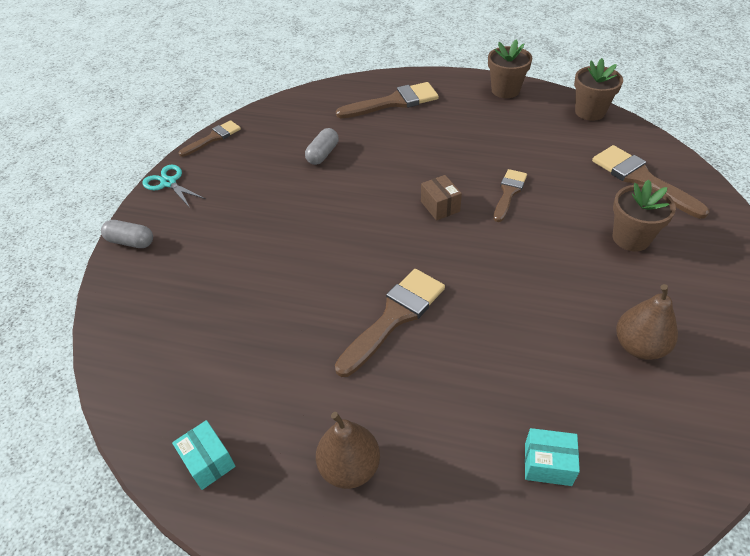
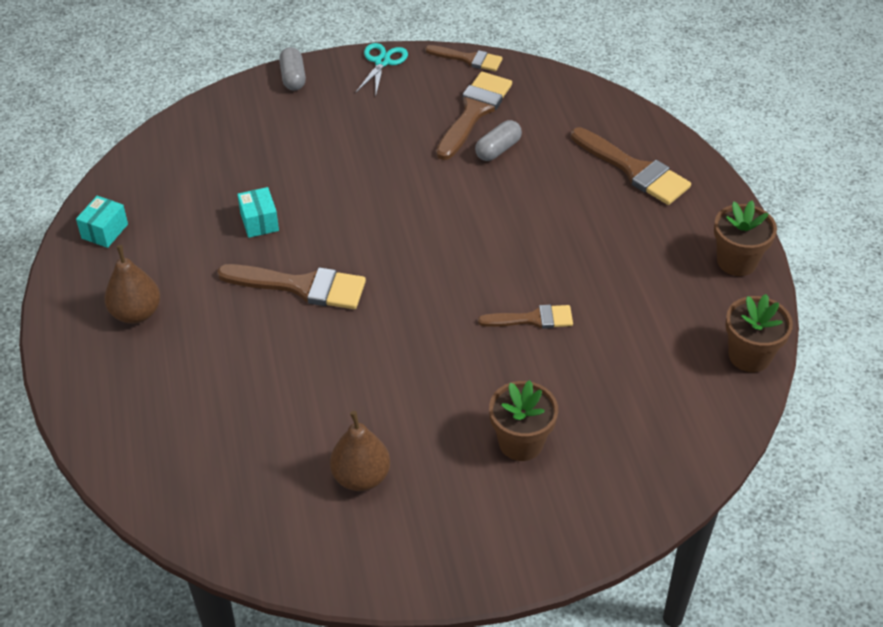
camera: 60 degrees right, 0 degrees up
(323, 154) = (498, 149): grey capsule -> grey capsule turned 45 degrees counterclockwise
(440, 206) = (473, 269): brown box -> none
(548, 464) = (195, 436): turquoise box -> turquoise box (259, 222)
(641, 179) = (637, 434): brown brush -> brown brush (474, 112)

